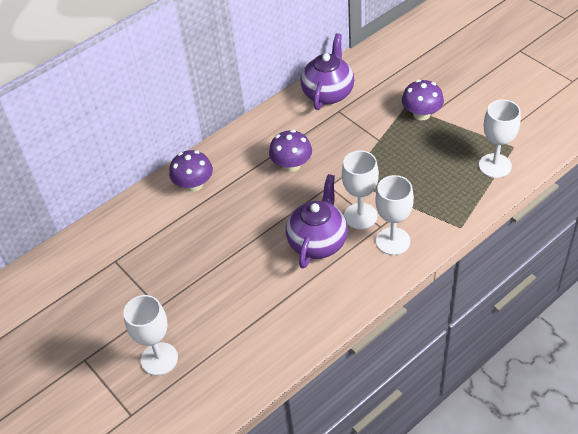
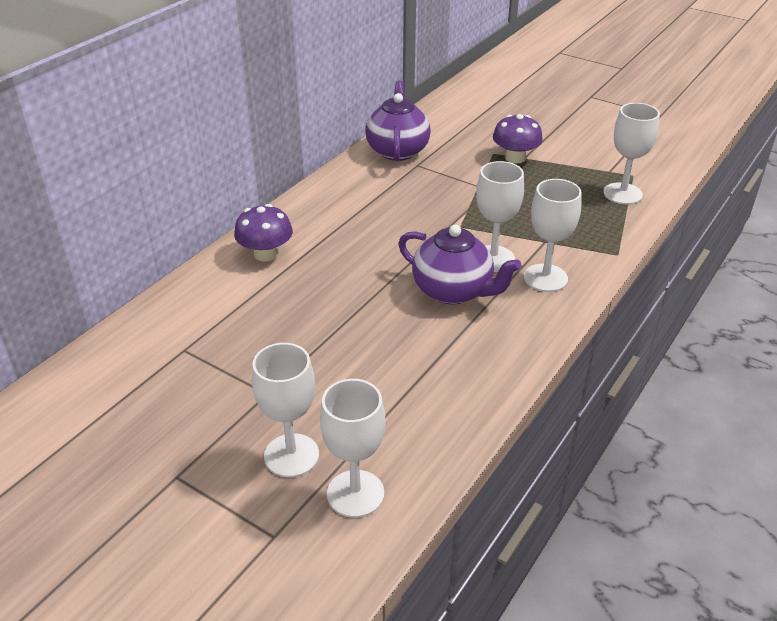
camera: 20 degrees left, 10 degrees down
(190, 396) = (355, 493): none -> white goblet
(291, 165) = (384, 220): purple mushroom -> none
(318, 242) = (453, 291): purple teapot -> purple teapot turned 120 degrees clockwise

